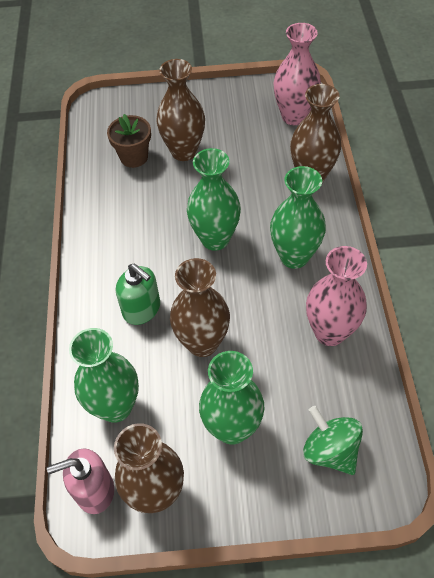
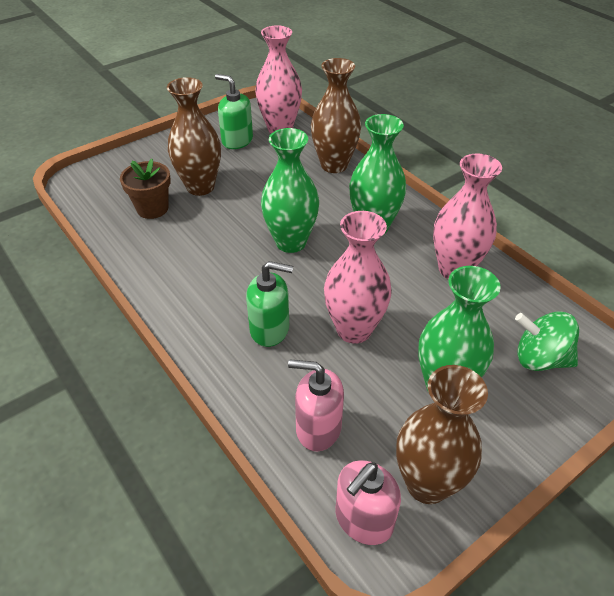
camera: 35 degrees left, 10 degrees down
(115, 407) = (318, 428): green vase -> pink soap dispenser
(202, 343) = (354, 330): brown vase -> pink vase
(247, 115) = (237, 141): none -> green soap dispenser

